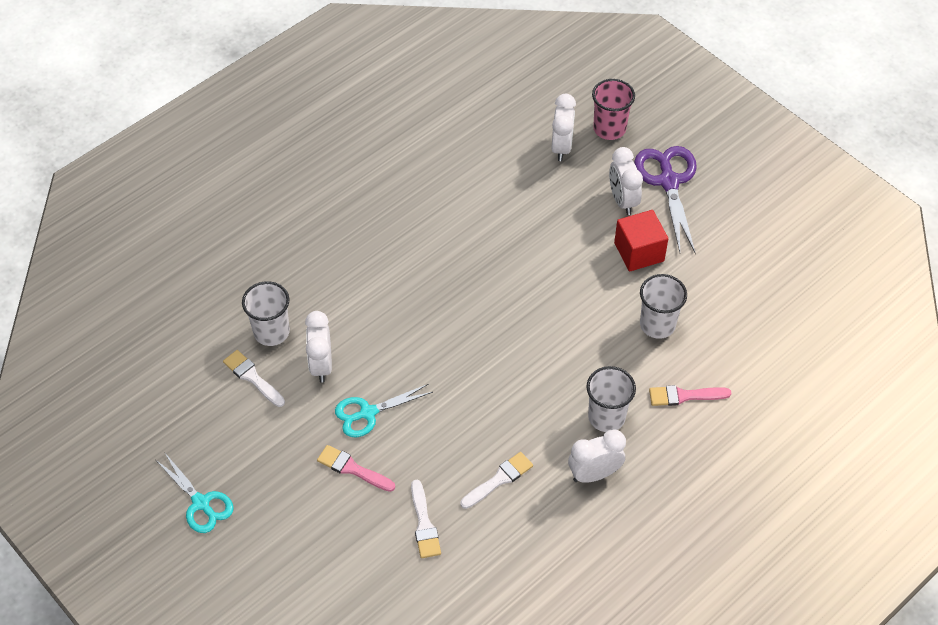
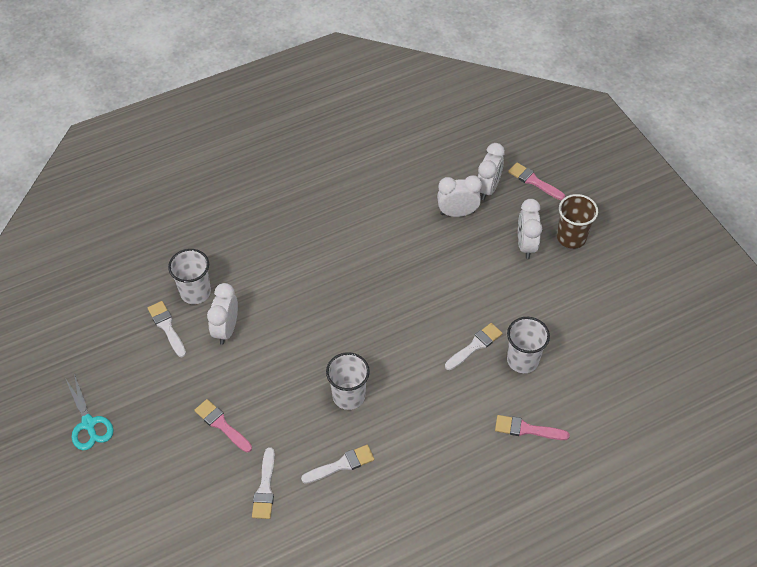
camera: 15 degrees right, 0 degrees up
(368, 413) = (251, 379): turquoise scissors -> none
(594, 474) = (425, 480): white clock -> white clock (457, 213)
(602, 321) = (475, 346): none -> white brush
(606, 417) = (452, 431): white cup -> white cup (348, 396)
(609, 129) = (534, 181): pink cup -> pink brush
(639, 252) = (526, 293): red cube -> none
(668, 182) = (571, 237): purple scissors -> brown cup

